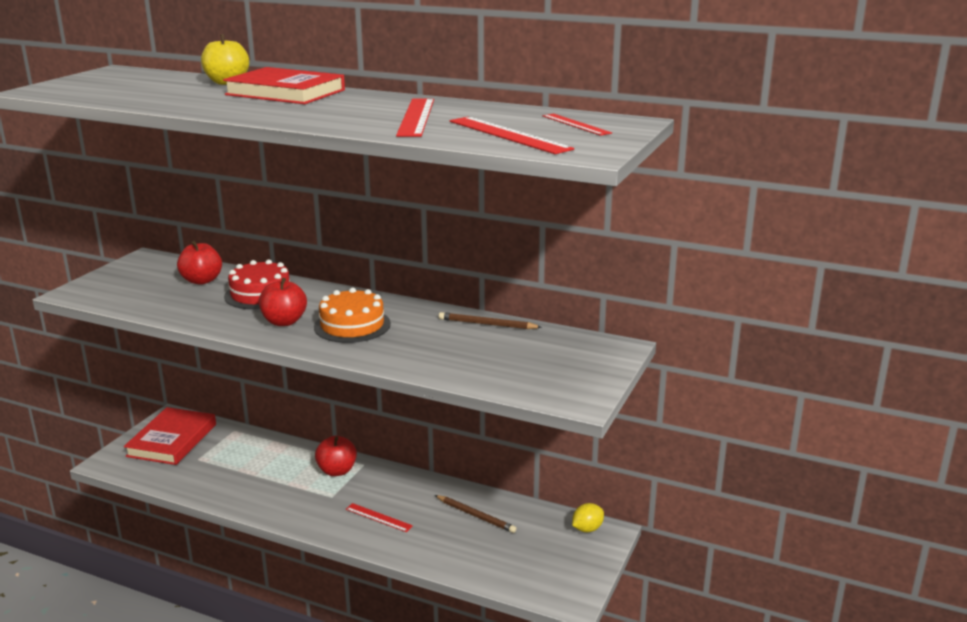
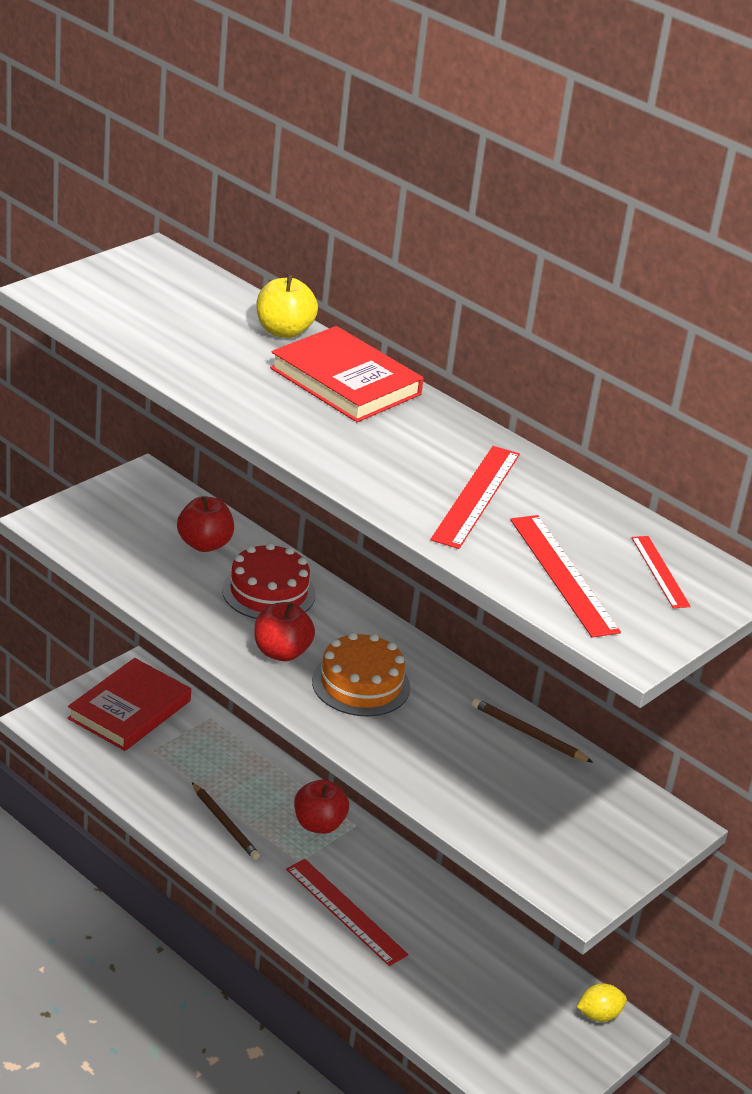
camera: 15 degrees right, 10 degrees up
(378, 517) = (345, 911): red ruler -> red ruler, size x1.67
(476, 515) = (467, 949): brown pencil -> brown pencil (225, 823)

